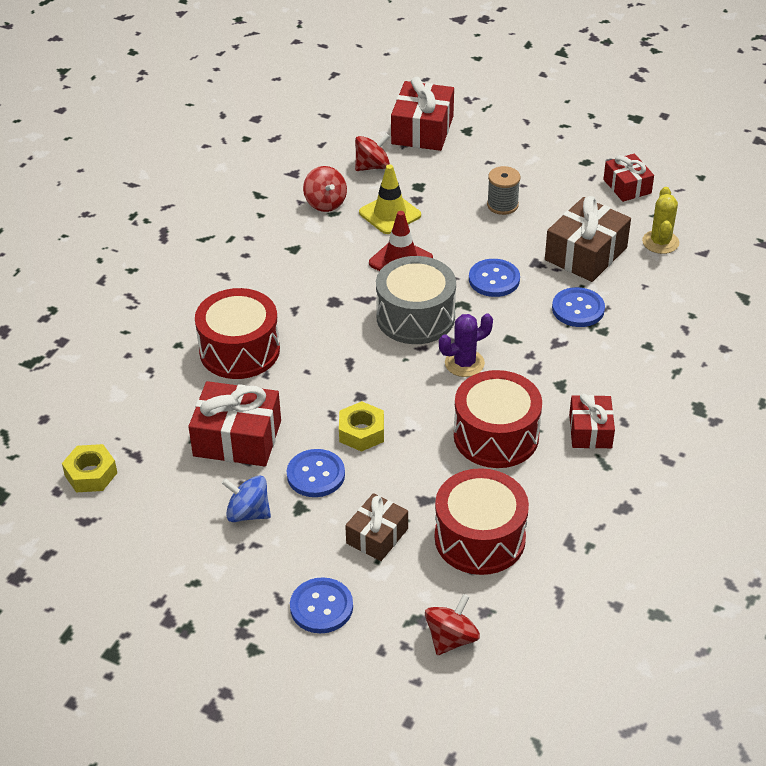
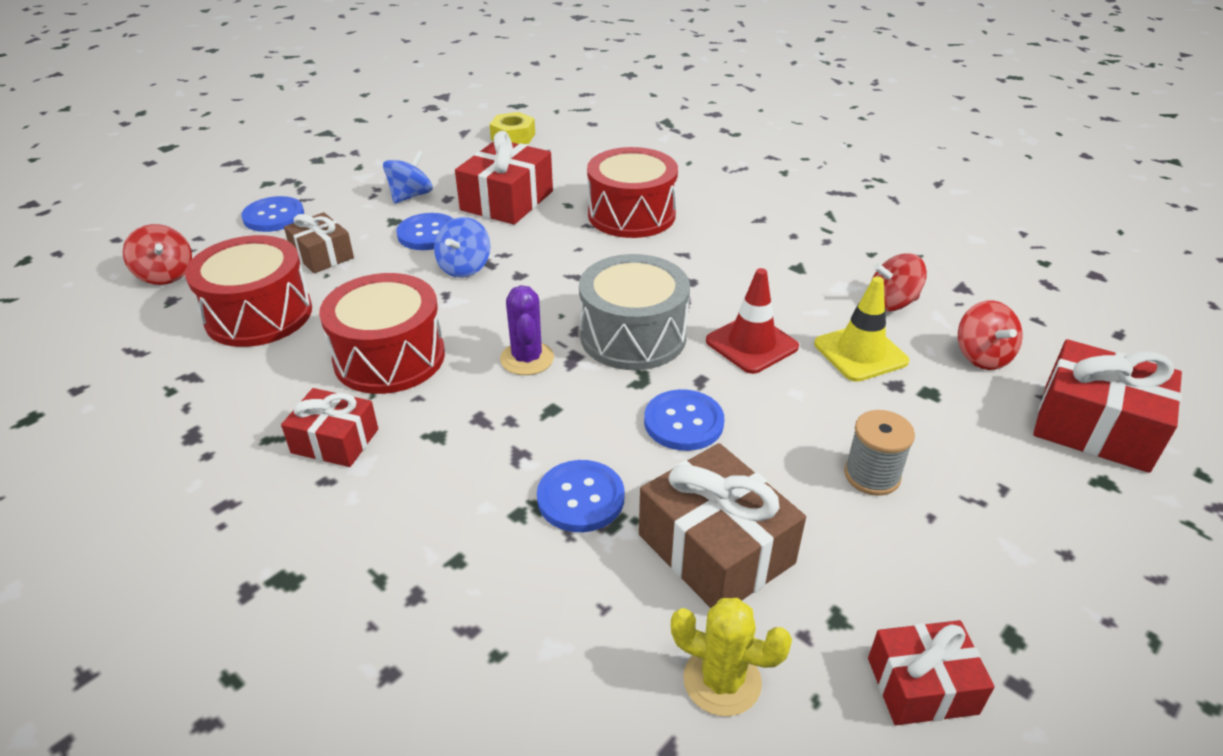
camera: 105 degrees right, 5 degrees down
(361, 432) = (464, 267): yellow nut -> blue spinning top

